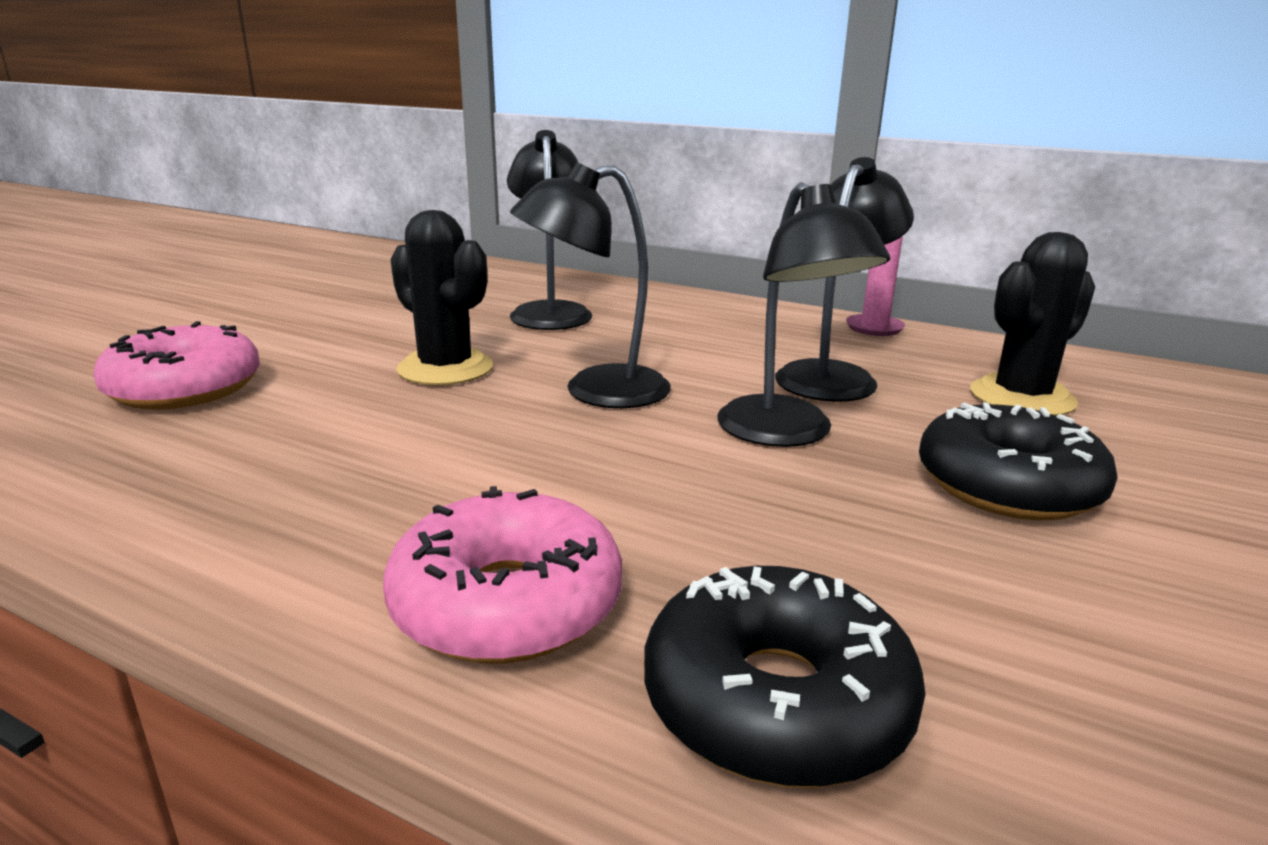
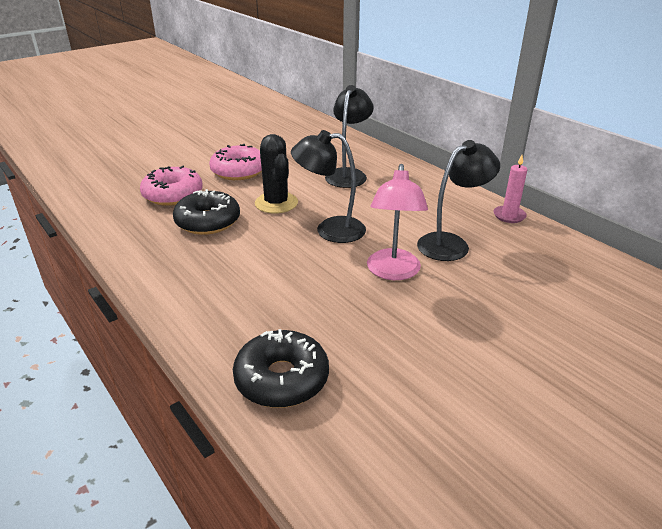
camera: 25 degrees right, 10 degrees up
(507, 603) = (225, 320): pink donut -> pink donut (238, 171)
(785, 434) = (393, 272): black lamp -> pink lamp
(1007, 485) = (466, 324): black donut -> black donut (208, 222)
(1022, 397) = (537, 278): black cactus -> none

